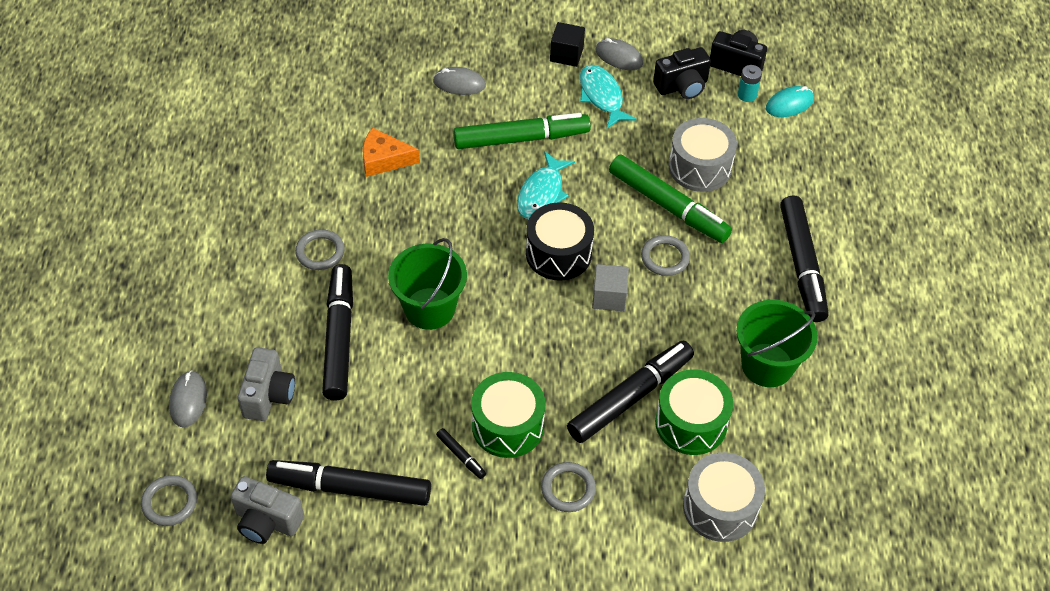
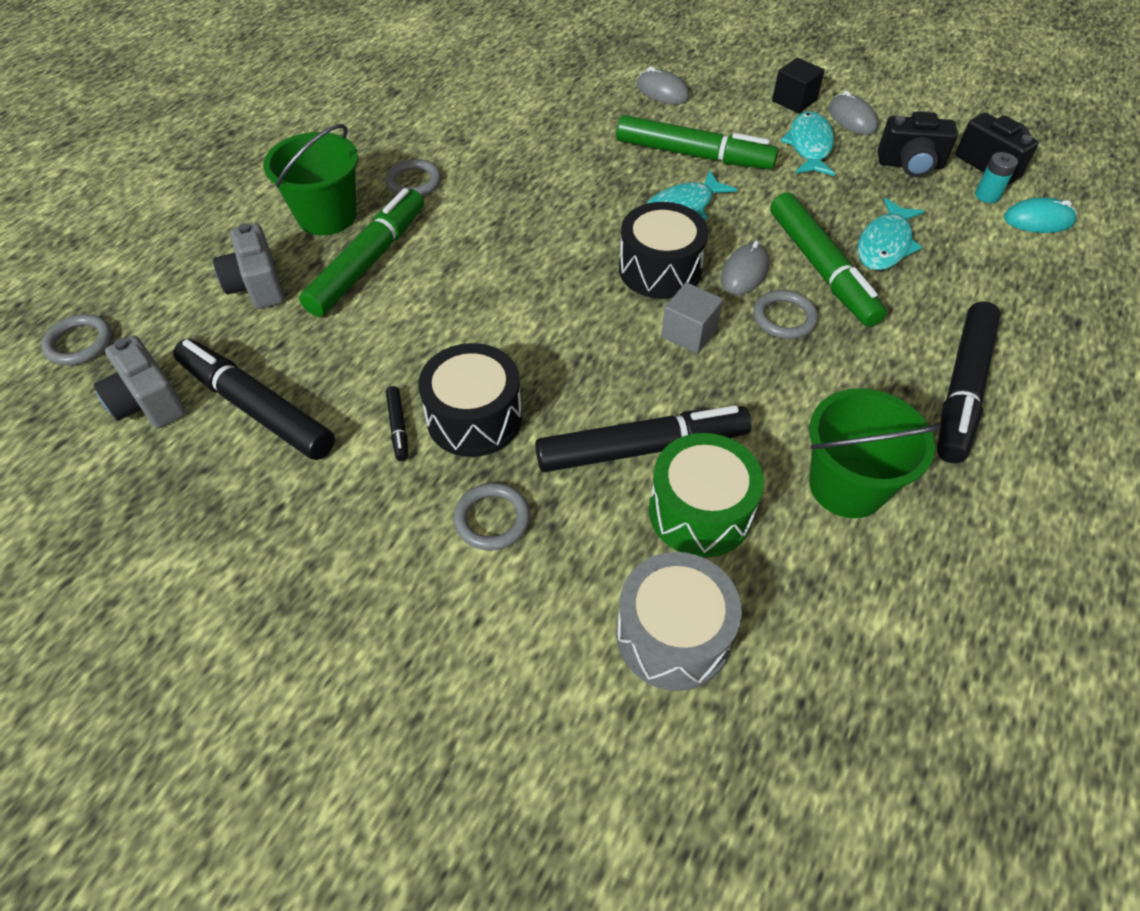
camera: 30 degrees right, 0 degrees up
(188, 400) = (181, 260): grey mouse -> grey mouse (744, 272)
(268, 395) = (257, 286): grey camera -> grey camera turned 120 degrees clockwise
(339, 338) = (368, 261): black marker -> green marker
(384, 159) = (538, 128): orange cheese -> none
(429, 308) = (481, 269): green bucket -> green bucket (327, 216)
(508, 426) = (474, 418): green drum -> black drum
(700, 167) = (885, 244): grey drum -> turquoise fish

